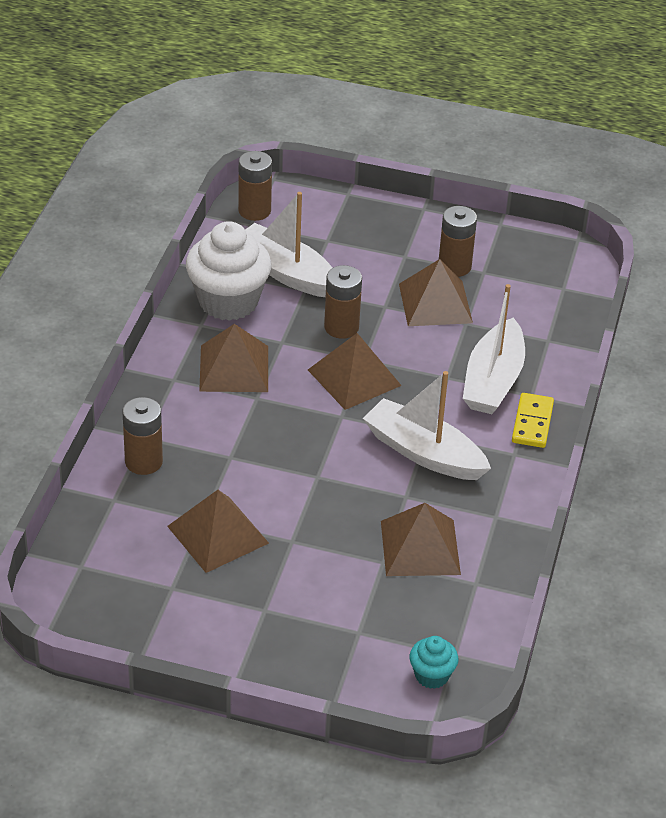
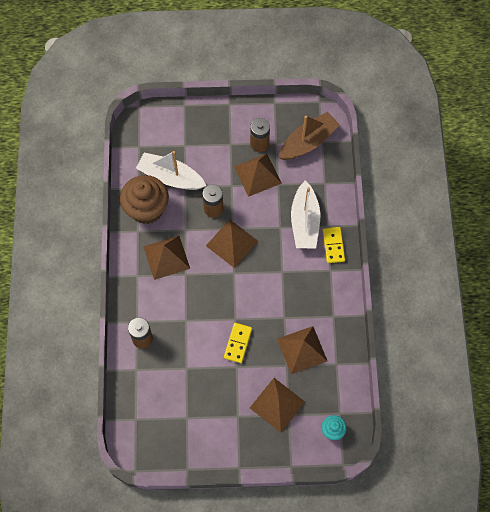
camera: 15 degrees left, 25 degrees up
(218, 534) = (198, 375): brown pyramid -> brown pyramid (277, 404)
(228, 301) = (146, 209): white cupcake -> brown cupcake
(254, 211) = (137, 135): brown battery -> none
(308, 510) = (238, 343): none -> yellow domino
(424, 453) = (284, 285): white boat -> none
(538, 283) = (308, 142): none -> brown boat

